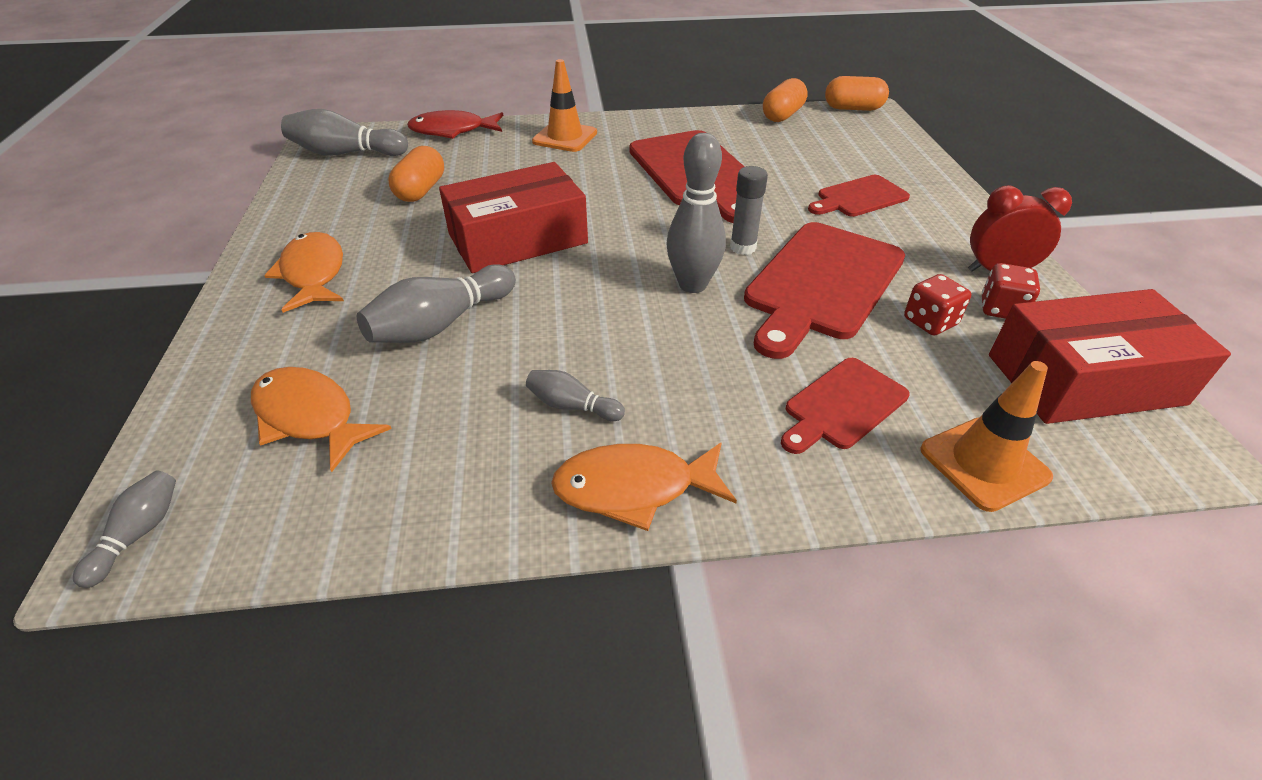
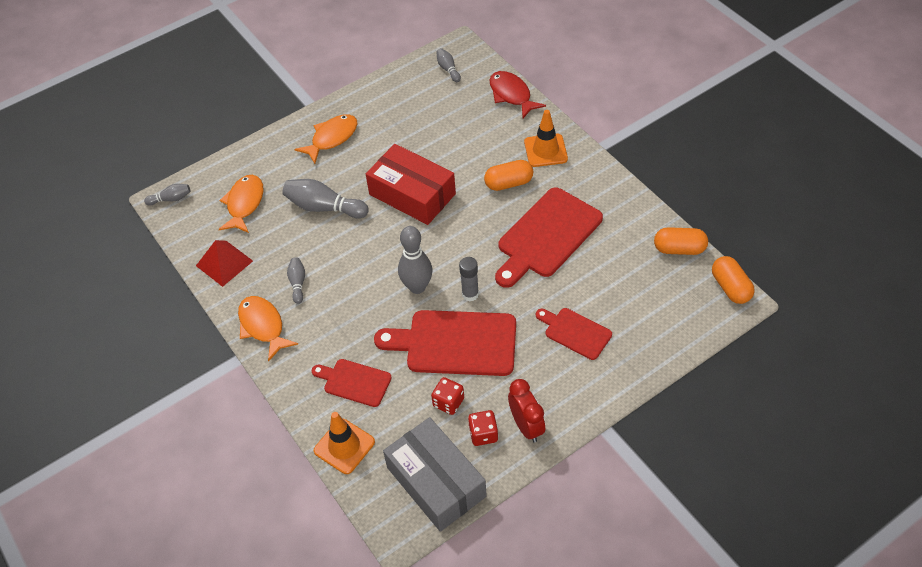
camera: 65 degrees right, 10 degrees up
(346, 153) = (448, 69): grey bowling pin -> grey bowling pin, size x0.54
(419, 497) = (224, 263): none -> red pyramid
(421, 190) = (432, 126): orange capsule -> orange capsule (508, 183)
(1084, 379) = (436, 482): red box -> grey box

